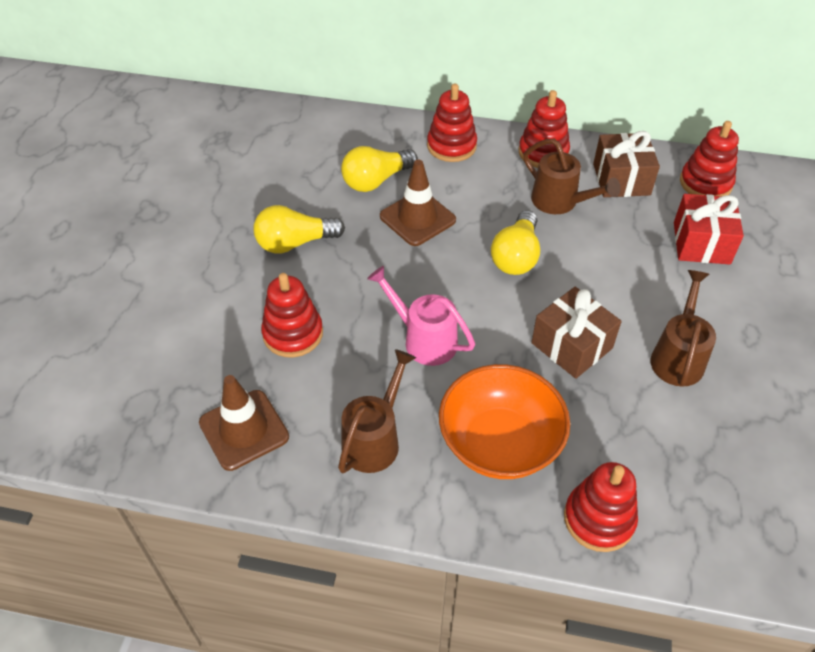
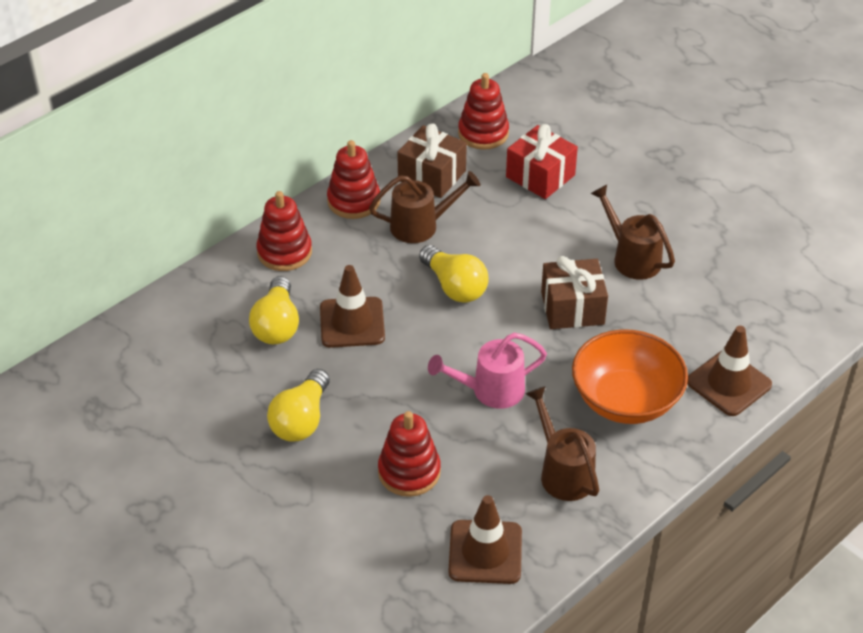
camera: 55 degrees left, 5 degrees down
(599, 519) = (728, 383): red stacking toy -> brown traffic cone

